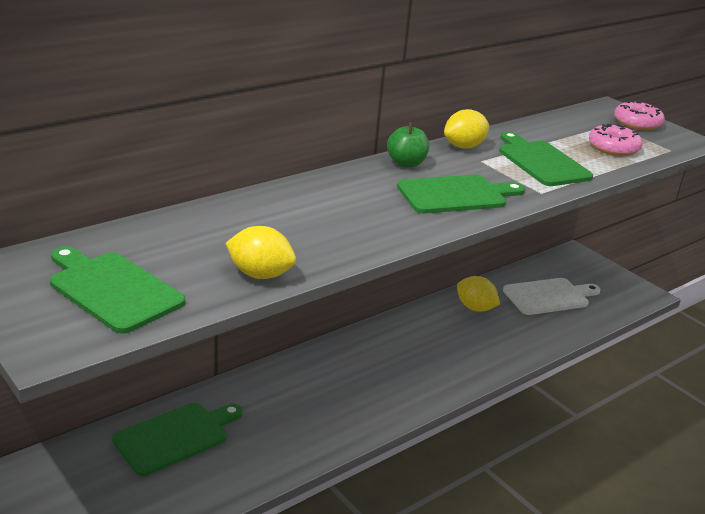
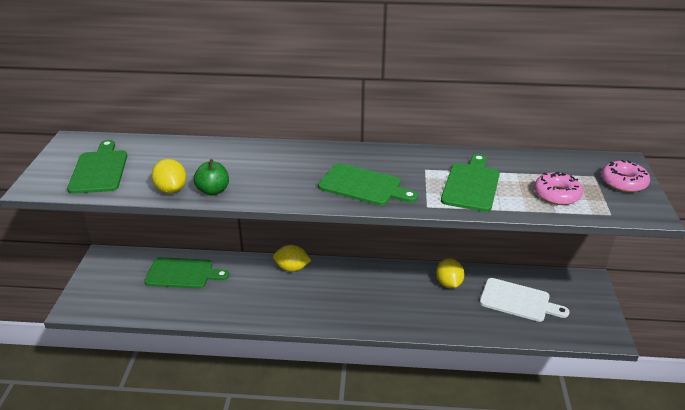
camera: 45 degrees right, 5 degrees up
(406, 163) = (369, 154): green apple -> green apple (213, 191)
(464, 147) = (432, 155): yellow lemon -> yellow lemon (292, 268)

